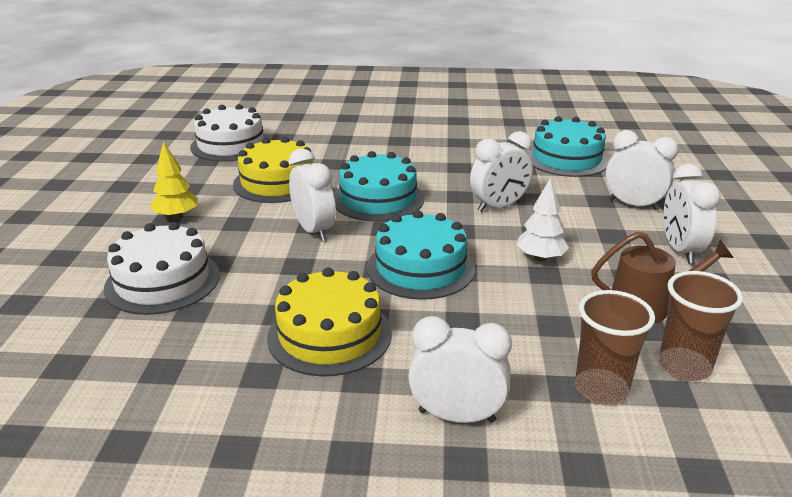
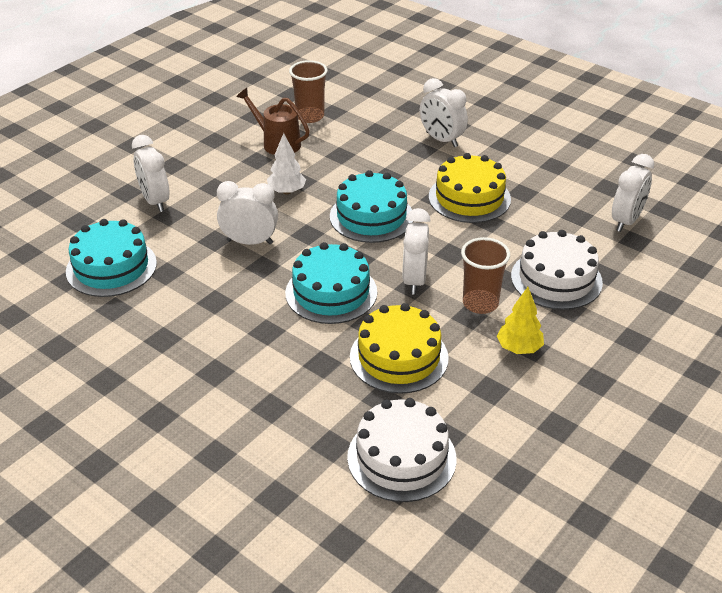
camera: 145 degrees left, 10 degrees up
(601, 389) = (362, 124): brown cup -> brown cup (480, 303)
(680, 250) = (196, 161): white clock -> white clock (626, 221)

